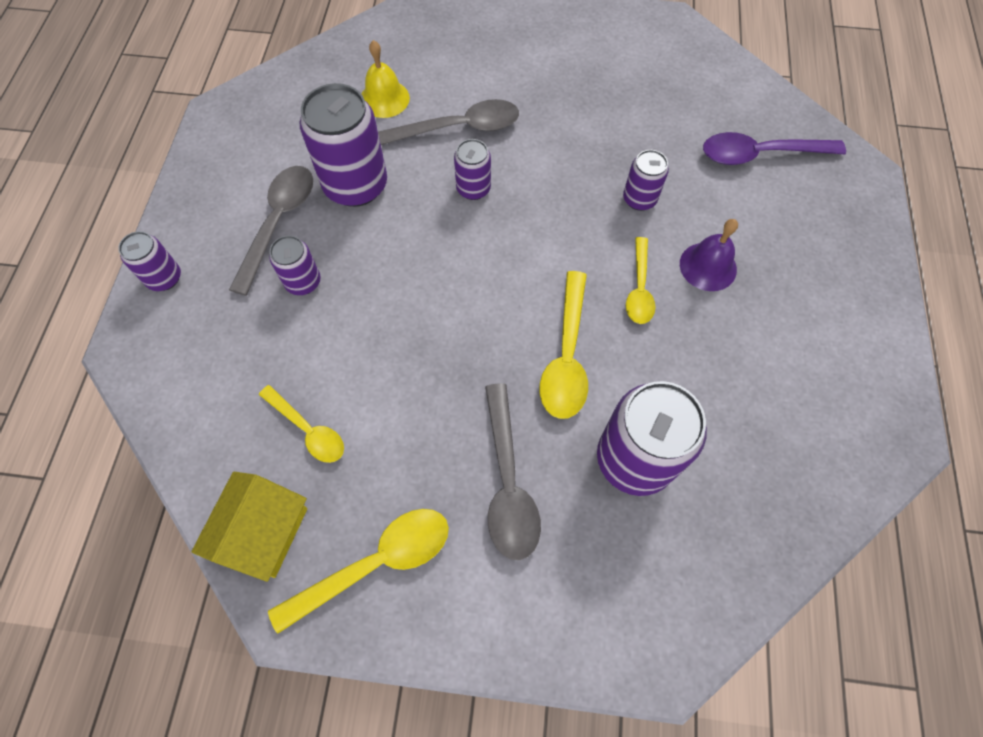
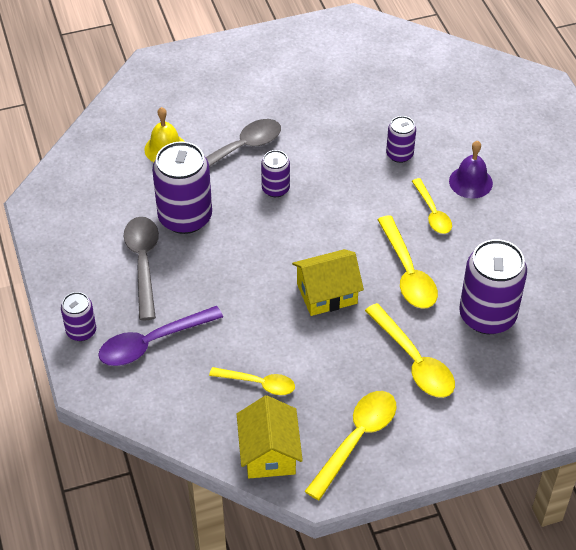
camera: 25 degrees left, 15 degrees down
(303, 282) = (190, 295): purple can -> none
(455, 344) = (327, 293): none -> yellow house
(508, 482) = (414, 360): grey spoon -> yellow spoon
(760, 154) = (467, 95): purple spoon -> purple spoon (152, 342)

